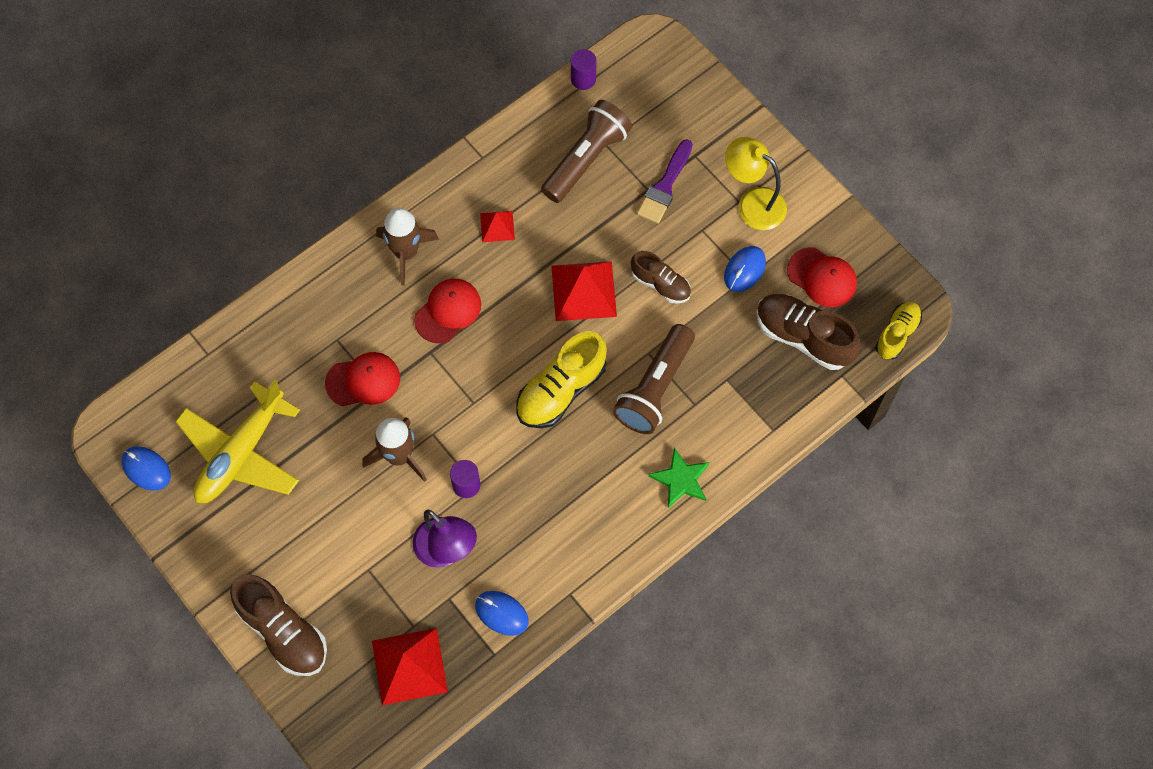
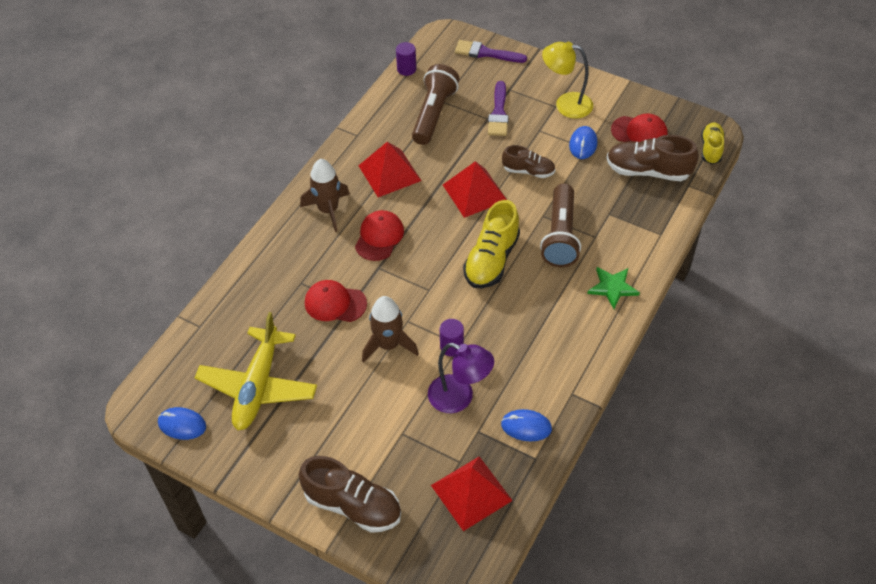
camera: 20 degrees left, 15 degrees down
(363, 380) = (335, 303): red cap -> red cap turned 135 degrees counterclockwise
(497, 226) = (389, 173): red pyramid -> red pyramid, size x1.85
(692, 89) = (486, 53): none -> purple brush

